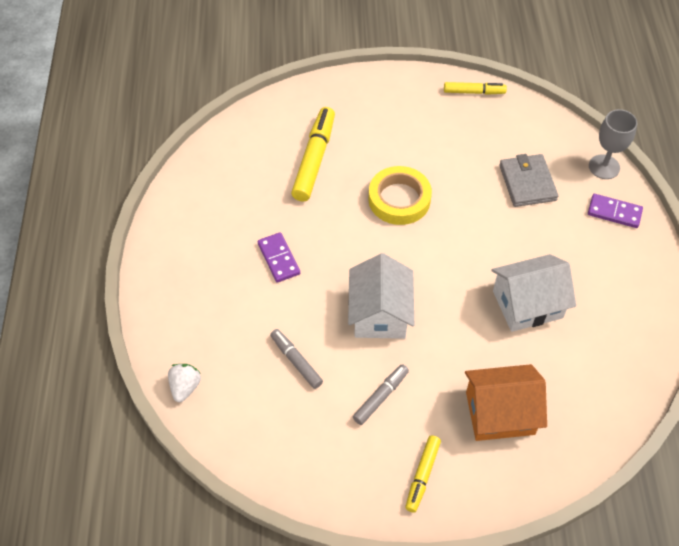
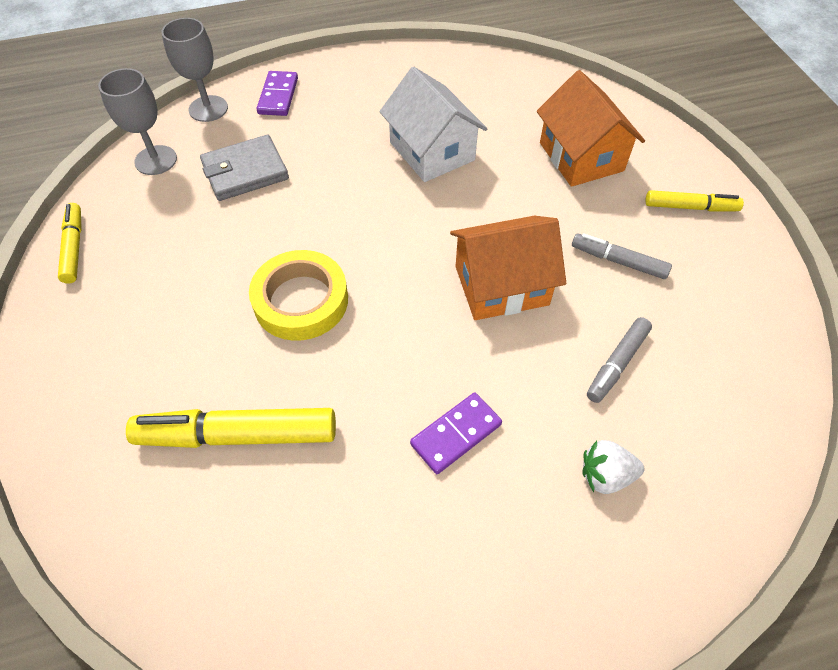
camera: 105 degrees left, 0 degrees up
(185, 387) = (733, 501): white strawberry -> white strawberry (605, 475)
(380, 313) = (501, 285): white house -> orange house
(549, 134) = (156, 160): none -> grey goblet

